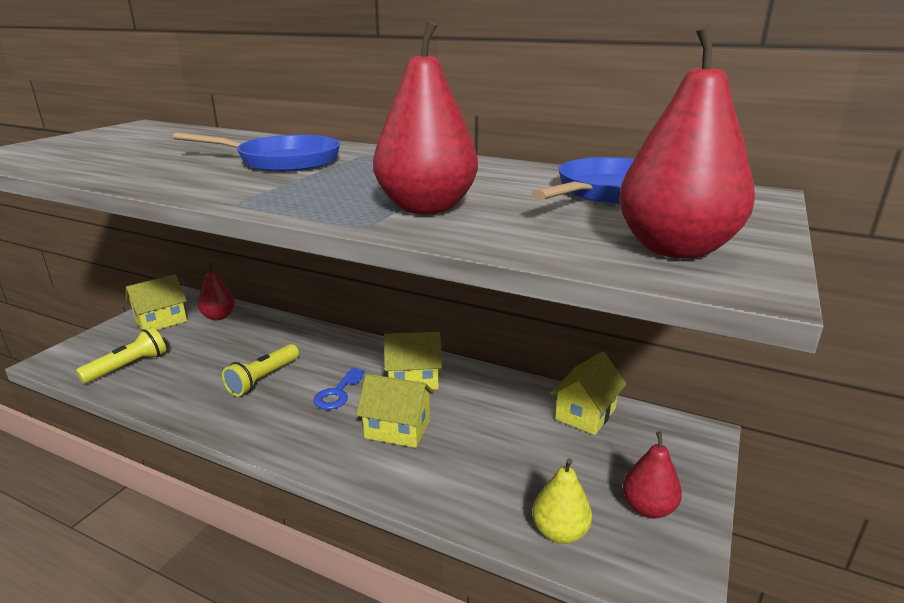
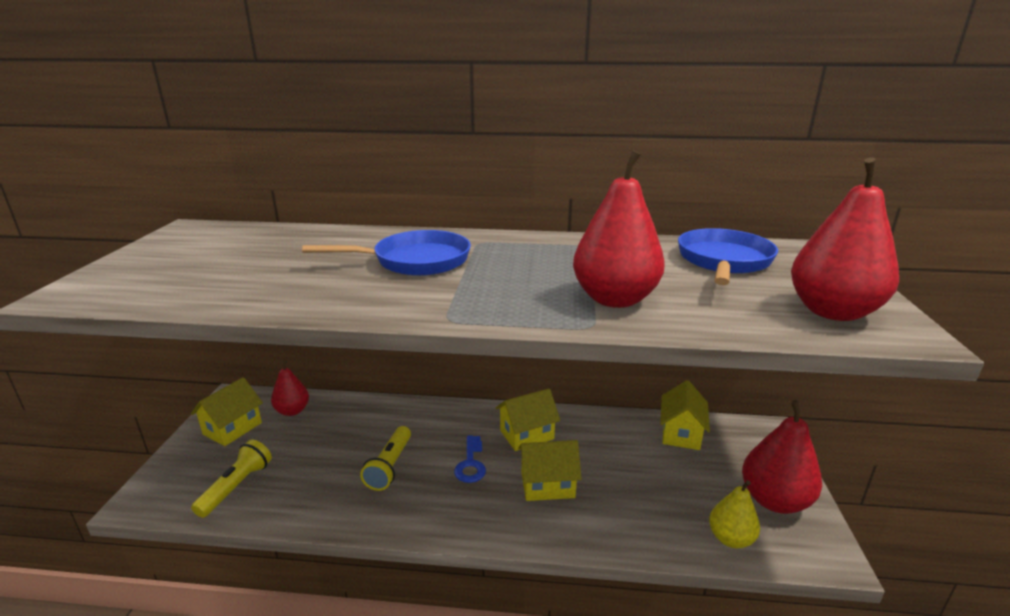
camera: 20 degrees left, 0 degrees up
(648, 508) = (774, 500): red pear -> red pear, size x1.63

